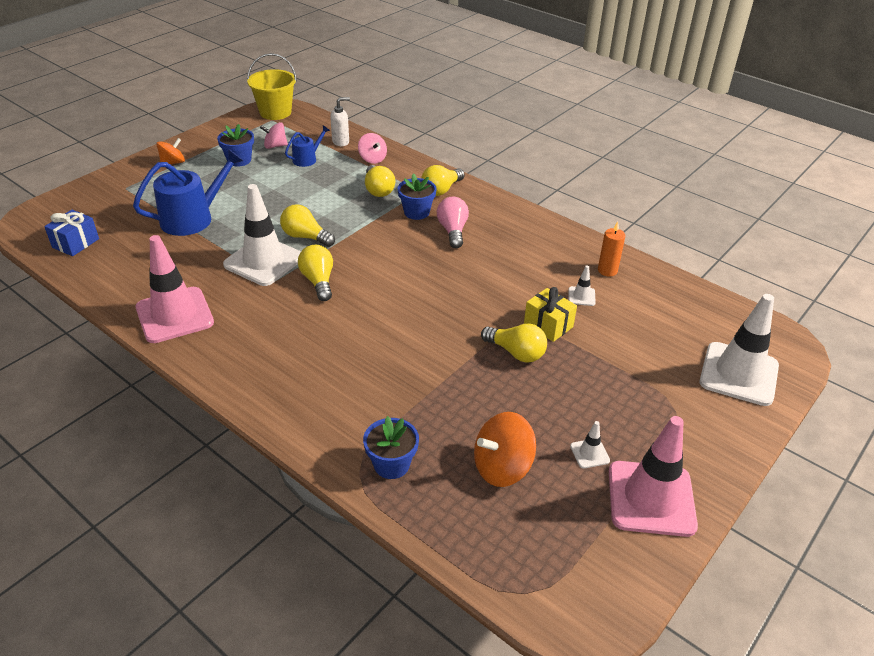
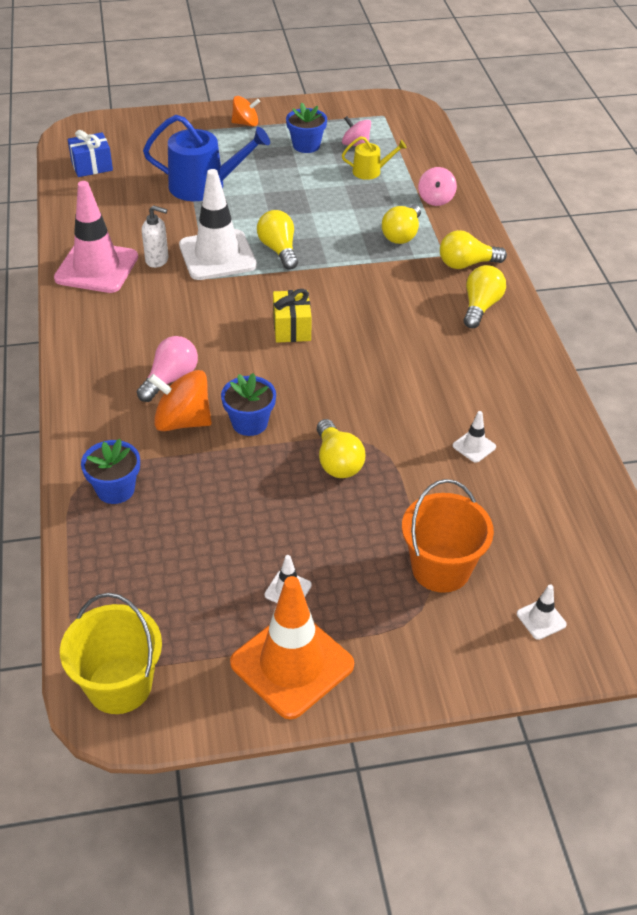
camera: 40 degrees right, 5 degrees up
(275, 112) = (397, 108): yellow bucket -> yellow bucket (119, 685)
(307, 159) = (370, 171): blue watering can -> yellow watering can
(318, 281) = (242, 298): yellow light bulb -> yellow light bulb (480, 307)
(341, 142) = (425, 167): white soap dispenser -> white soap dispenser (157, 260)
(416, 212) = (412, 275): blue flower pot -> blue flower pot (249, 423)
(453, 231) = (425, 312): pink light bulb -> pink light bulb (170, 379)
(502, 467) = (198, 550): orange spinning top -> orange spinning top (182, 421)
(548, 325) = (402, 454): yellow gift -> yellow gift (292, 328)
(607, 270) = (538, 436): orange candle -> none
(651, 498) = (292, 664): pink traffic cone -> orange traffic cone
(655, 380) = (441, 568): none -> orange bucket
(738, 374) = (541, 619): white traffic cone -> white traffic cone, size x0.42

